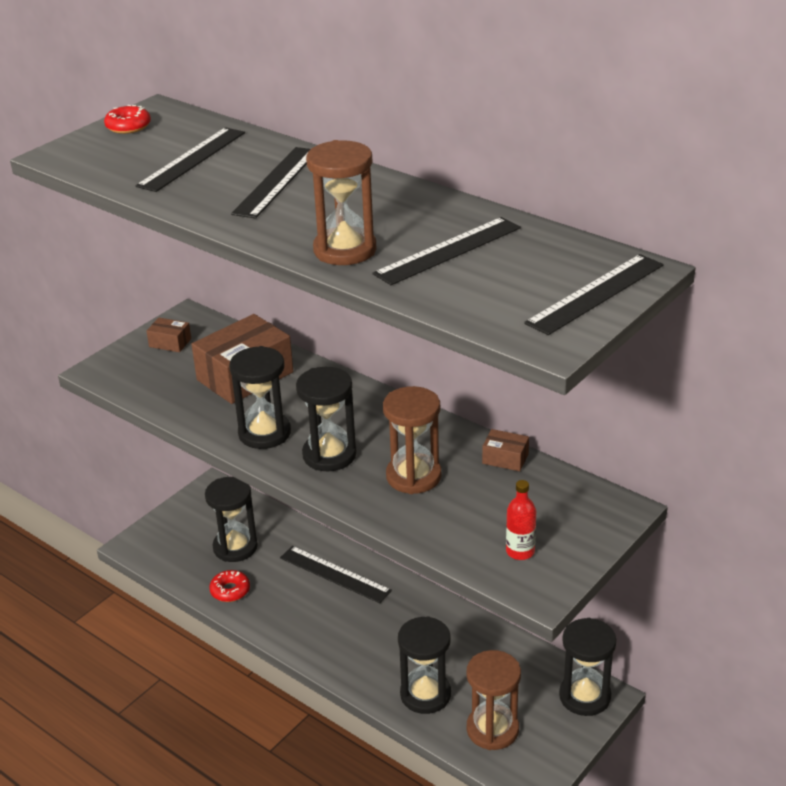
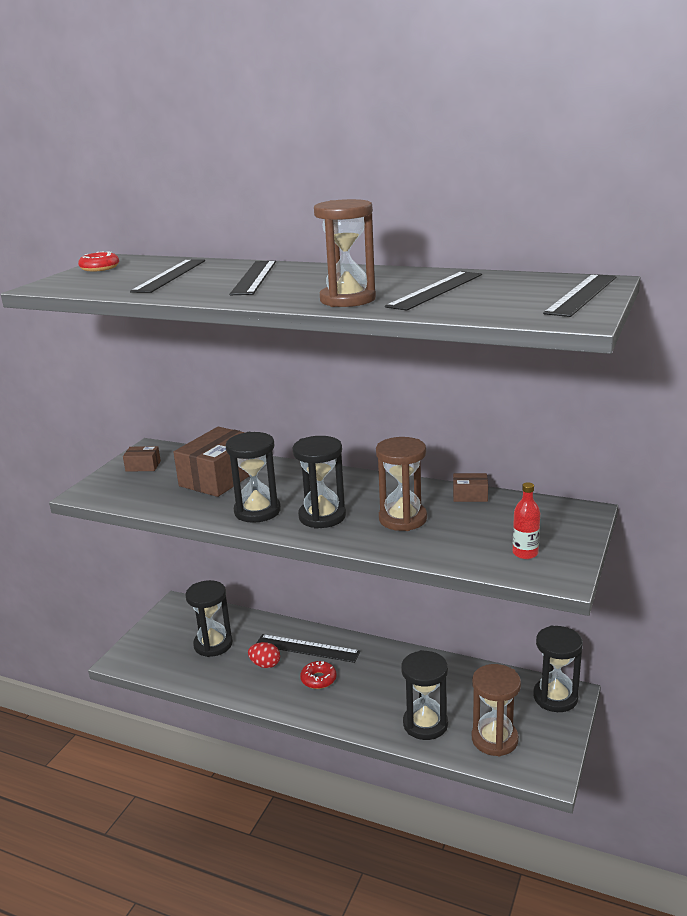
camera: 15 degrees left, 10 degrees down
(230, 590) = (221, 678): red donut -> red donut (318, 679)
(282, 584) = (265, 664): none -> red egg

